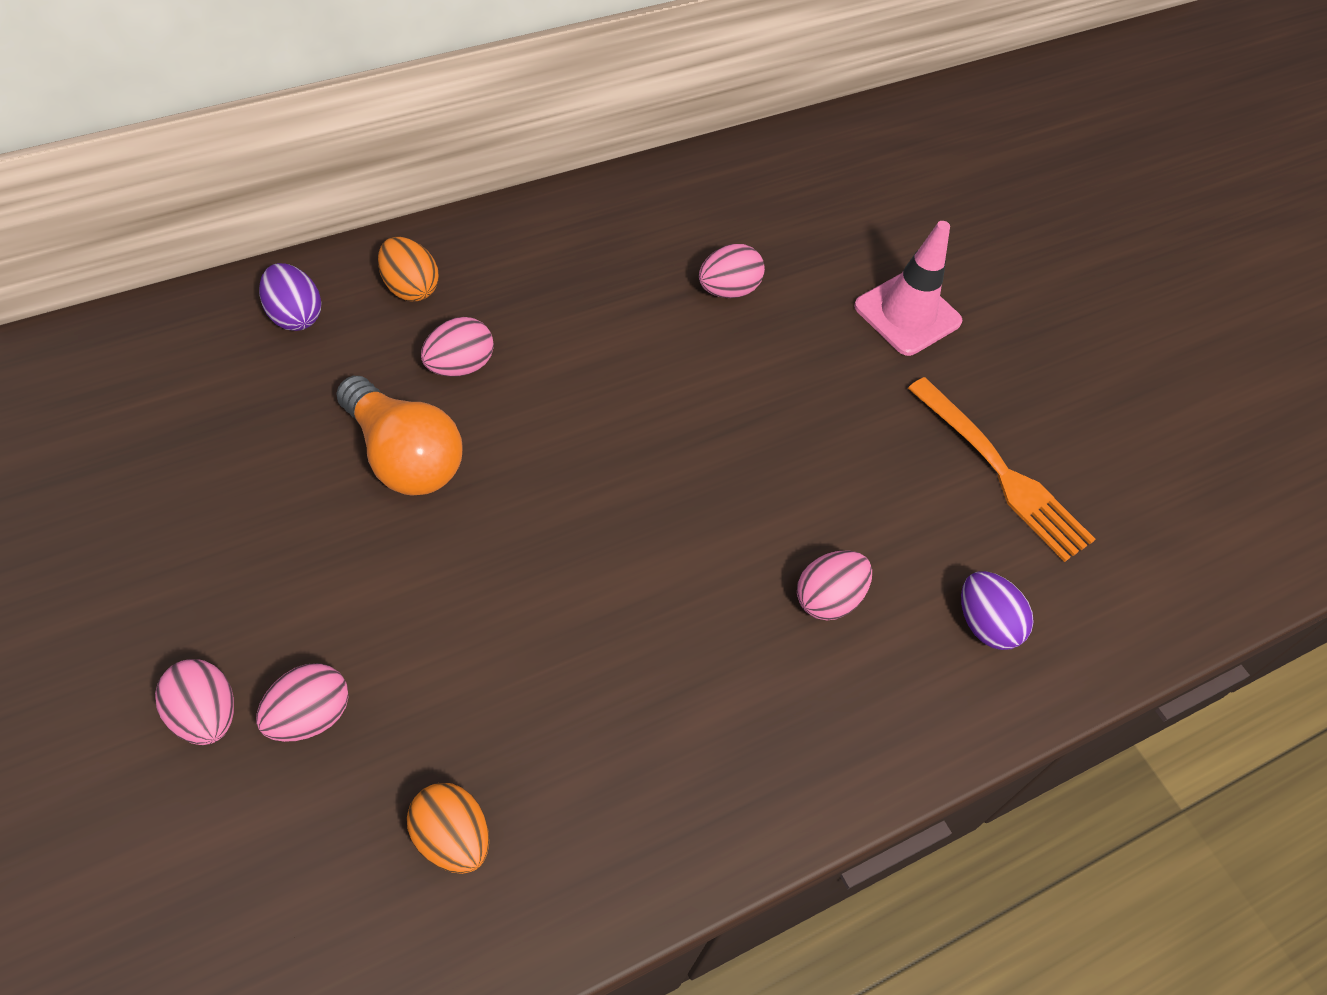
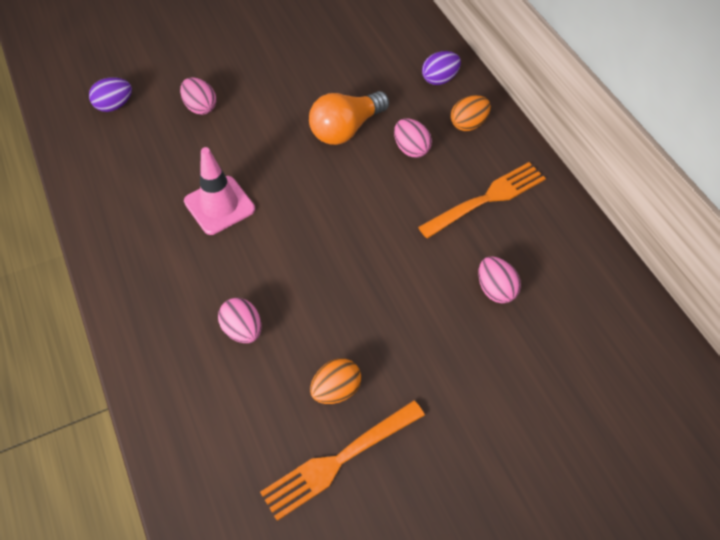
camera: 100 degrees right, 0 degrees up
(205, 715) = (206, 74): pink egg -> none
(451, 838) = (132, 159): orange egg -> orange egg (336, 390)
(568, 282) = (486, 199): none -> orange fork
(907, 314) = (491, 413): pink traffic cone -> pink traffic cone (219, 205)
(985, 624) = (215, 425): purple egg -> purple egg (114, 106)

